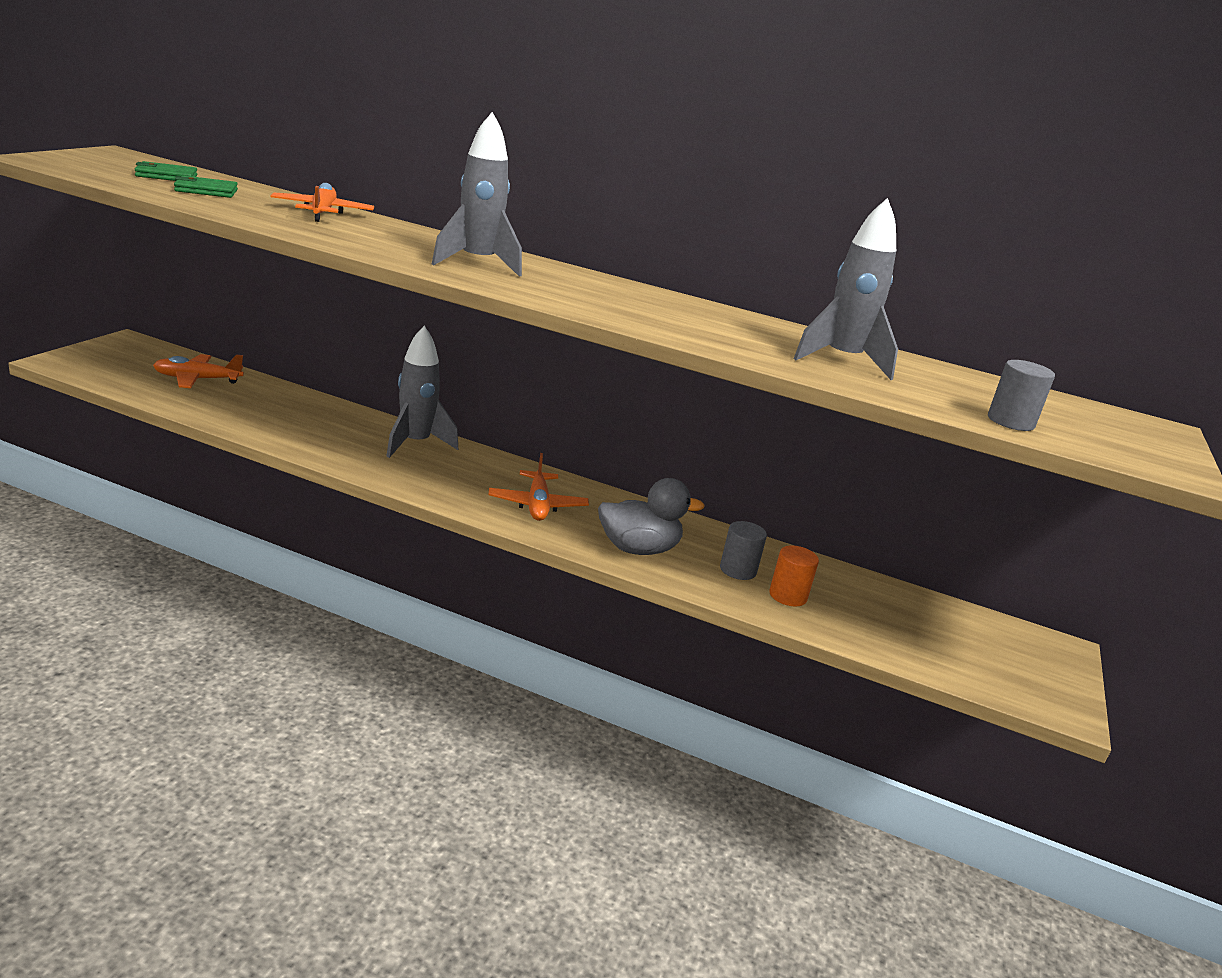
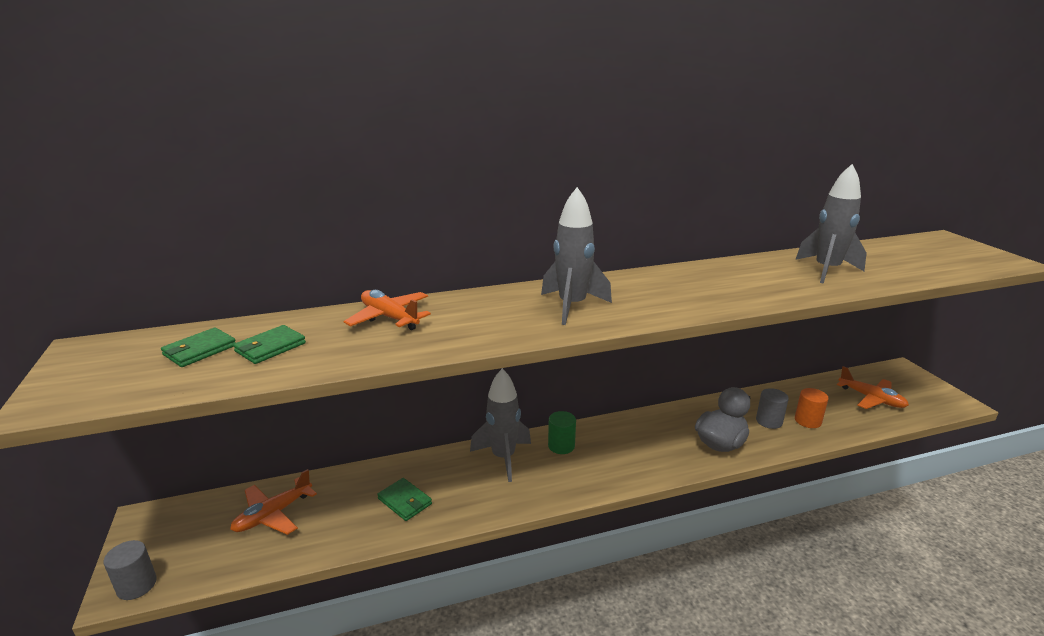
camera: 35 degrees left, 0 degrees up
(289, 421) = (405, 501): none -> green wallet
(480, 465) = (561, 446): none -> green cylinder
(537, 505) = (635, 452): orange plane -> orange plane (871, 398)
(1010, 421) = (938, 269): grey cylinder -> grey cylinder (136, 585)

